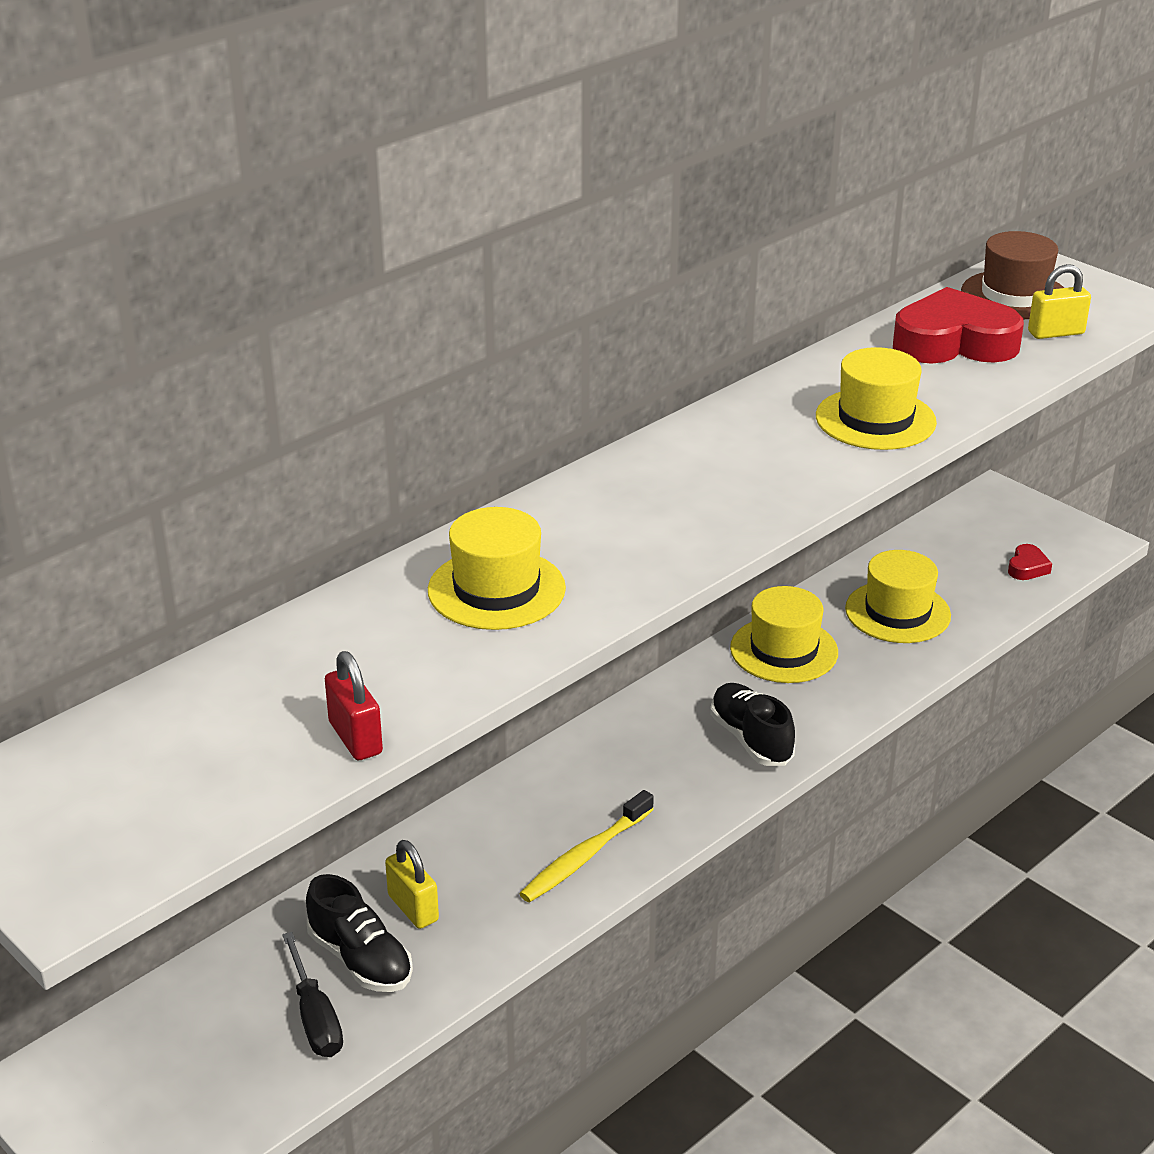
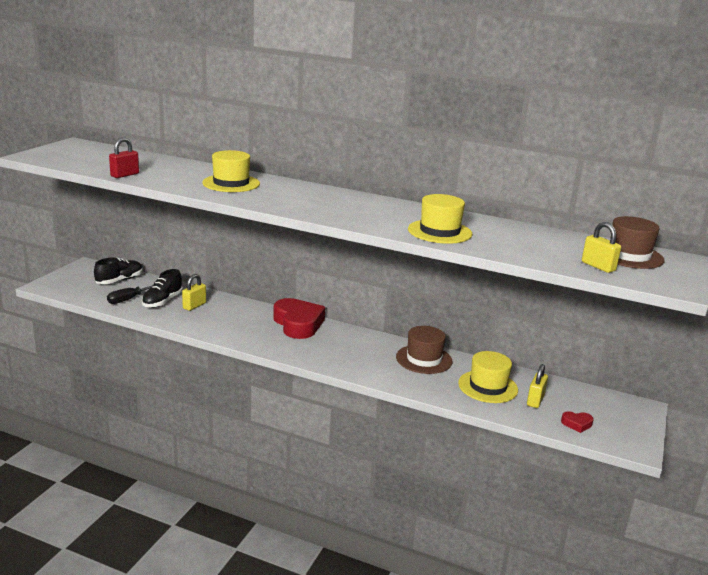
camera: 65 degrees right, 10 degrees down
(585, 856) = (242, 333): yellow toothbrush -> none
(751, 739) = (348, 359): black shoe -> black shoe (119, 280)
(784, 650) = (424, 359): yellow hat -> brown hat
(952, 581) = (535, 400): none -> yellow padlock
(954, 342) = (547, 244): red heart -> red heart (298, 324)

